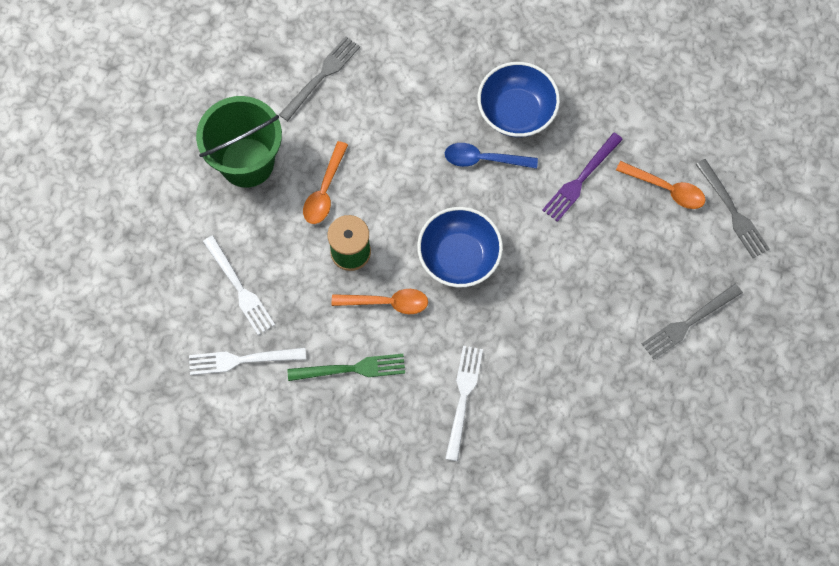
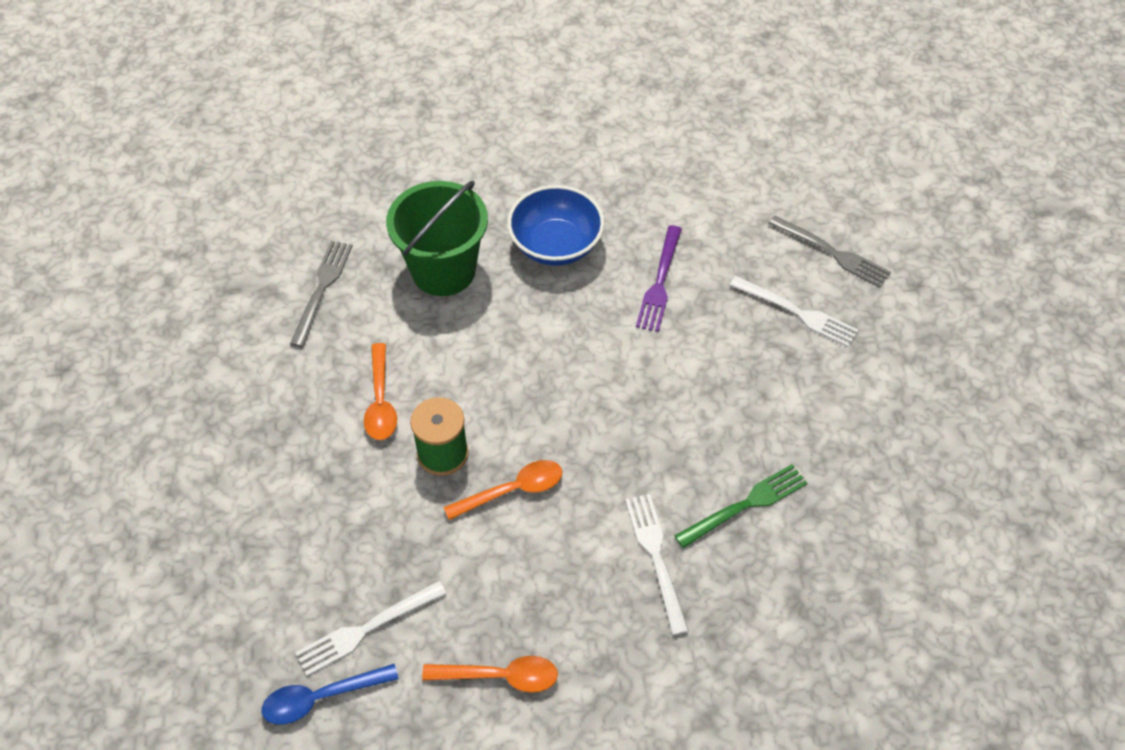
camera: 25 degrees left, 15 degrees down
(240, 289) = (327, 548): white fork -> white fork (798, 313)
(247, 162) = (274, 407): green bucket -> green bucket (443, 270)
(352, 368) = (508, 580): green fork -> green fork (746, 504)
(459, 257) = (570, 409): blue bowl -> none
(483, 159) = (545, 302): blue spoon -> blue spoon (321, 697)
(666, 189) = (753, 257): orange spoon -> orange spoon (500, 676)
(688, 323) = (854, 375): grey fork -> none

